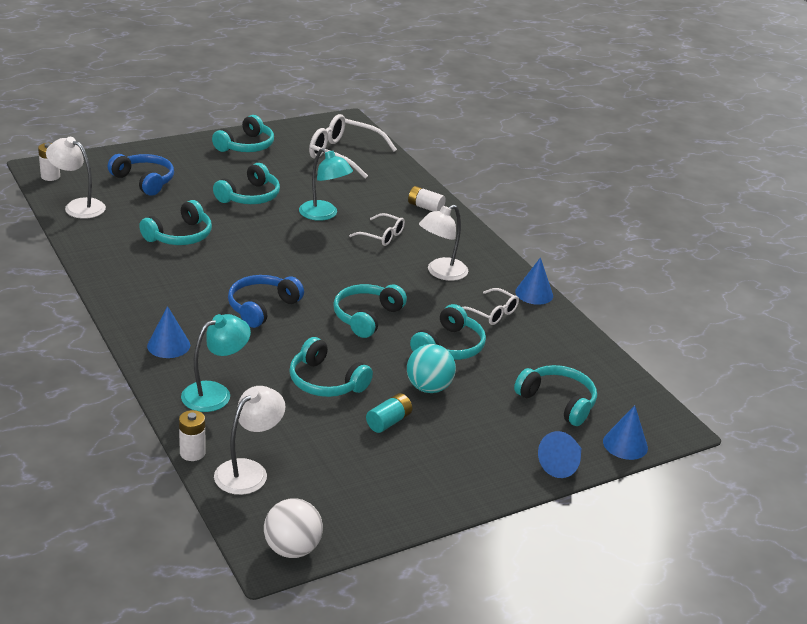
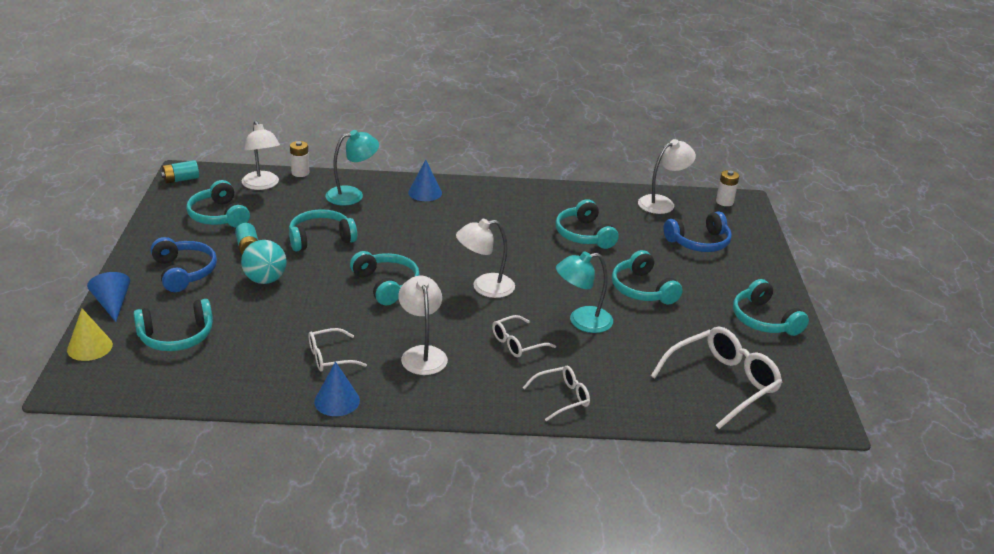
camera: 120 degrees right, 0 degrees up
(215, 393) = (352, 195): turquoise lamp -> turquoise lamp turned 105 degrees counterclockwise
(262, 307) = (442, 241): blue headphones -> blue headphones (184, 272)
(292, 549) = (181, 179): white ball -> turquoise battery
(319, 267) = (484, 287): none -> white lamp
(425, 207) = (562, 398): white battery -> white glasses
(449, 346) = (305, 311): turquoise headphones -> turquoise headphones (219, 216)
(625, 444) = (90, 347): blue cone -> yellow cone

